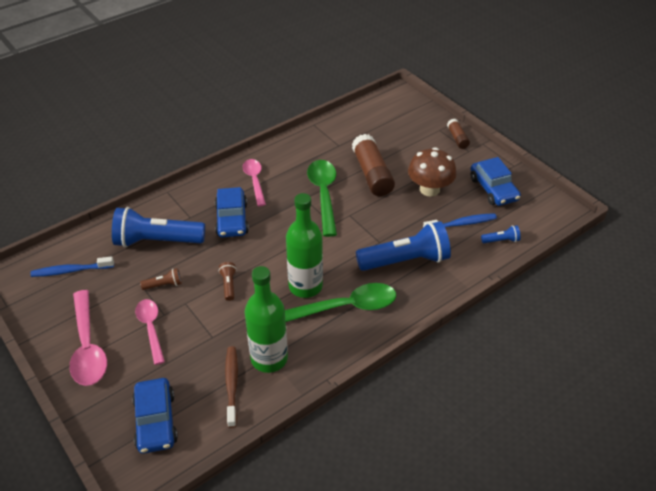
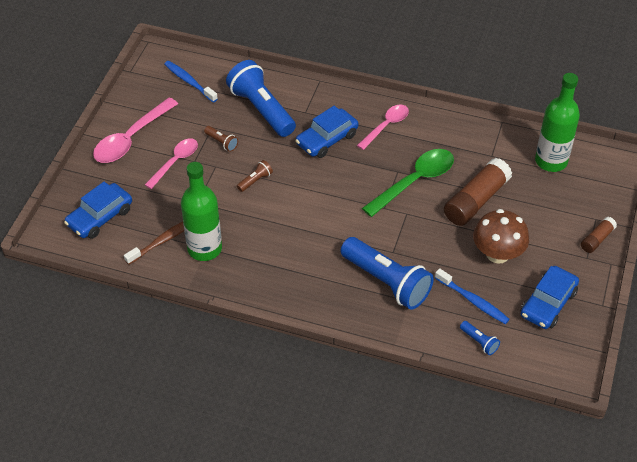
camera: 55 degrees right, 5 degrees up
(305, 286) = (296, 229): green bottle -> green bottle (551, 161)
(345, 307) = (296, 268): green spoon -> none

